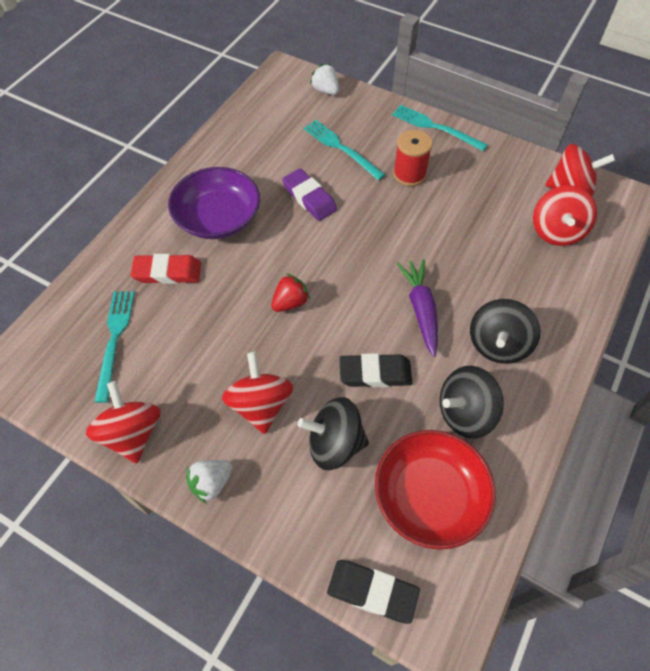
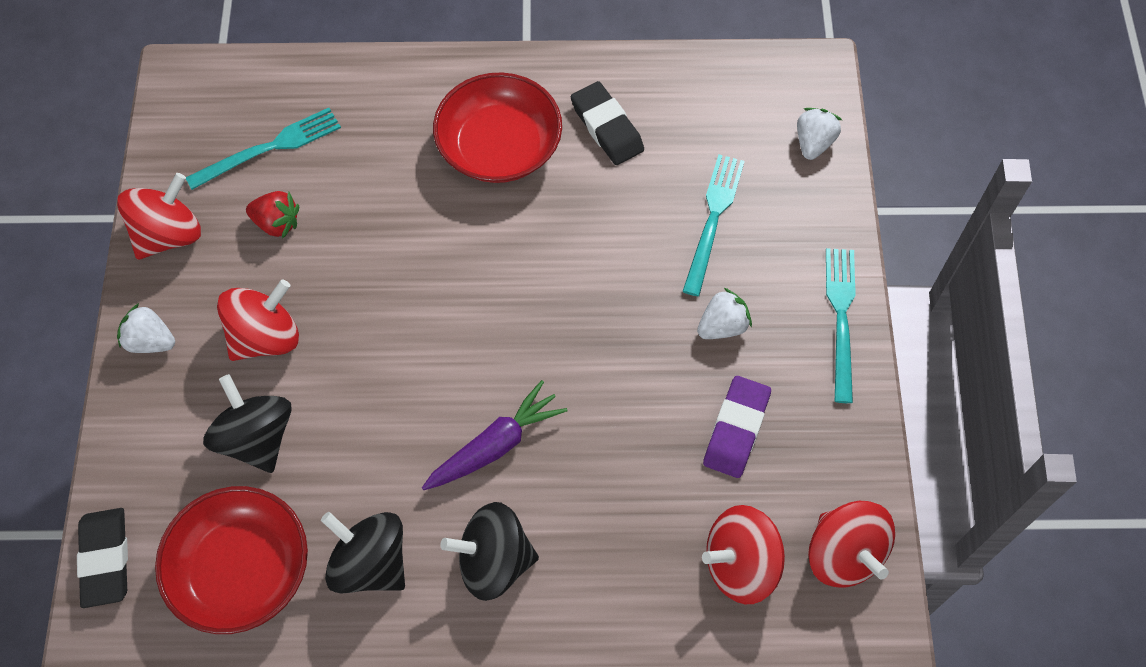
camera: 60 degrees right, 5 degrees up
(167, 272) = (387, 143): red eraser -> none
(218, 218) = (499, 146): purple bowl -> red bowl
(290, 302) = (419, 293): red strawberry -> red strawberry (277, 223)
(309, 198) = (597, 227): purple eraser -> purple eraser (736, 429)
(375, 373) = (371, 436): black eraser -> black eraser (607, 127)
(409, 174) = (722, 326): red spool -> white strawberry

